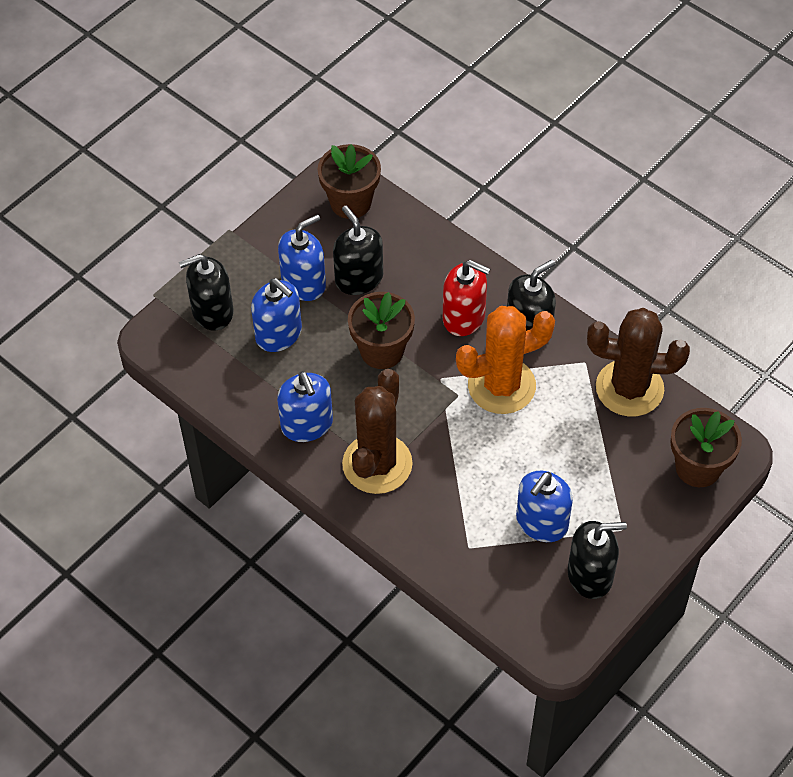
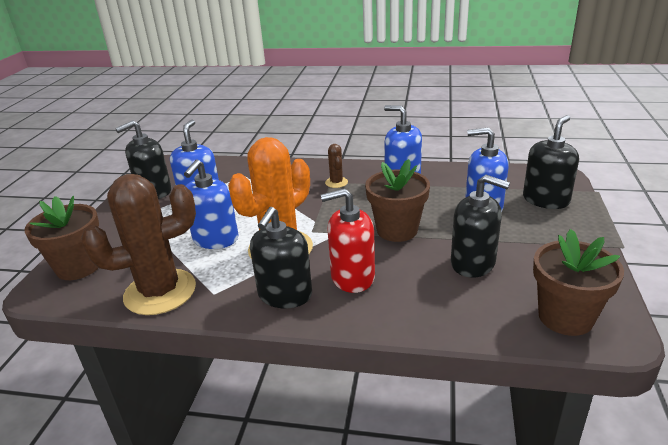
camera: 150 degrees right, 25 degrees down
(304, 283) = (510, 241): blue soap dispenser -> blue soap dispenser (215, 239)
(377, 464) = (336, 182): brown cactus -> brown cactus, size x0.42

